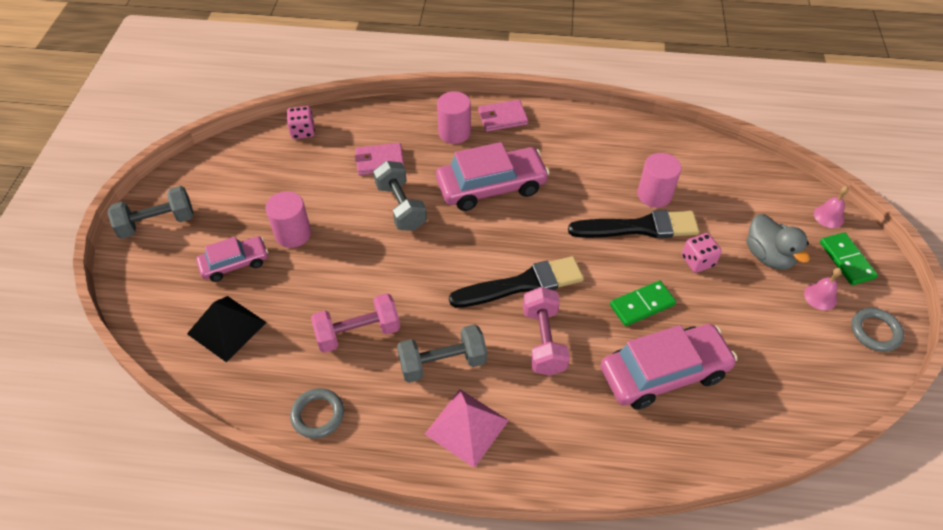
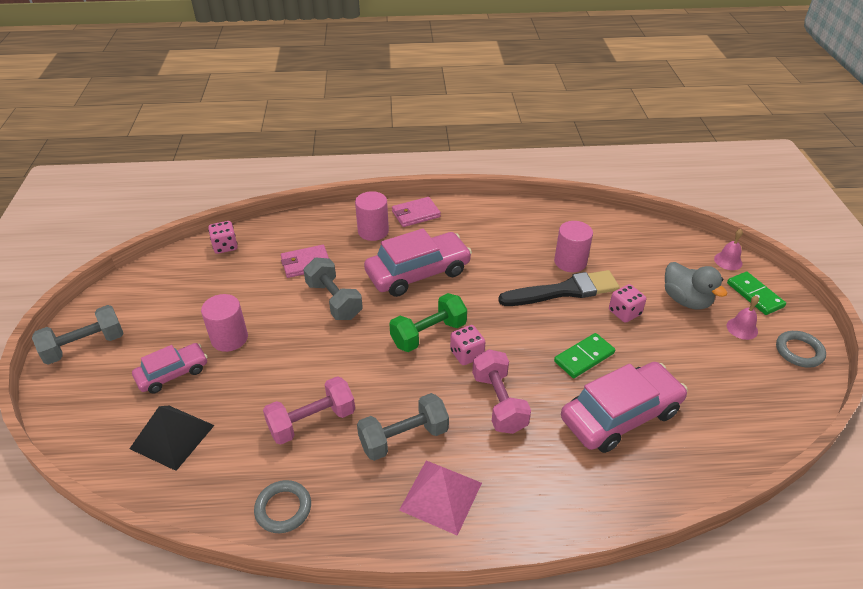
camera: 10 degrees left, 10 degrees down
(488, 257) = (428, 334): none -> green dumbbell
(522, 284) = (467, 354): black brush -> pink dice

